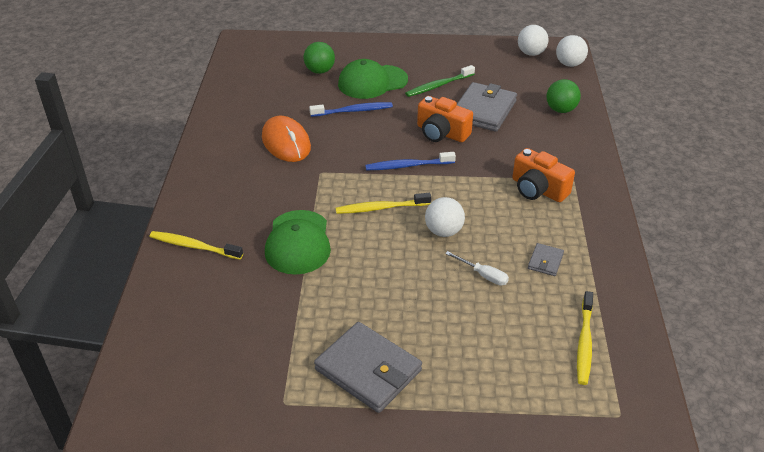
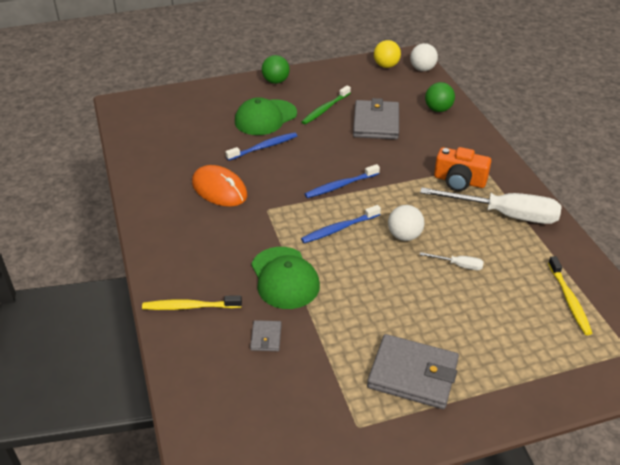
camera: 20 degrees left, 0 degrees up
(320, 71) = (211, 117): green ball -> green ball (276, 81)
(380, 208) = (339, 229): yellow toothbrush -> blue toothbrush
(441, 133) = (352, 150): orange camera -> none
(531, 53) = (386, 66): white ball -> yellow ball
(545, 261) = (500, 240): grey wallet -> grey wallet (266, 337)
(567, 236) = (505, 215): none -> white screwdriver

